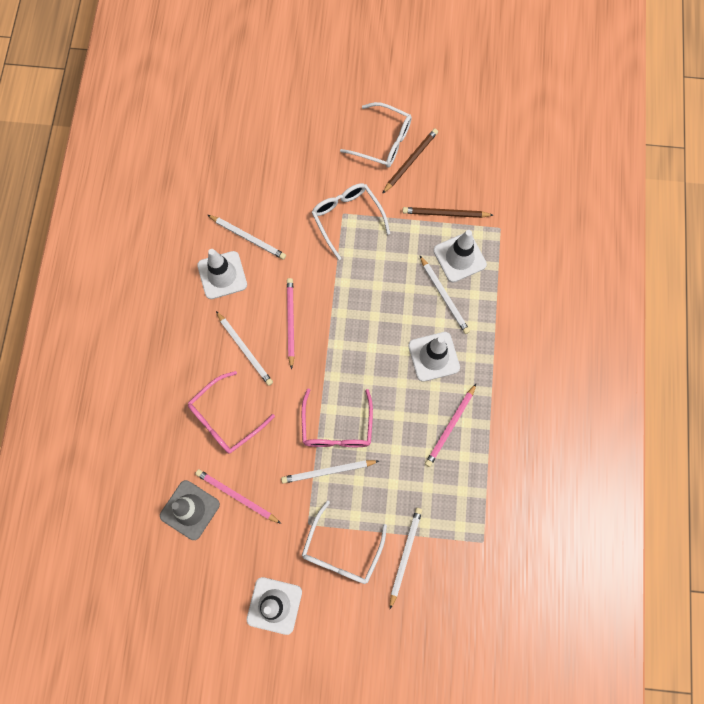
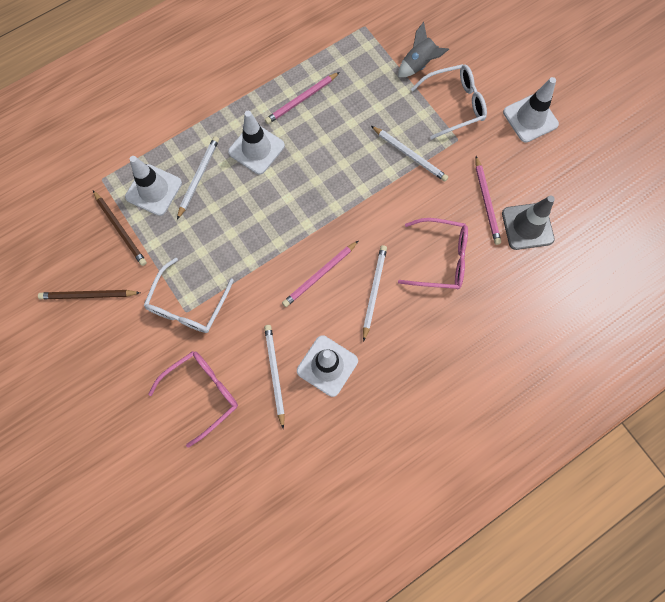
camera: 130 degrees left, 0 degrees up
(337, 427) = (372, 174): pink glasses -> pink glasses (202, 393)
(383, 141) = (85, 334): white glasses -> none
(405, 555) = (418, 64): white pencil -> grey rocket
(450, 426) = (301, 100): pink pencil -> pink pencil turned 150 degrees clockwise

